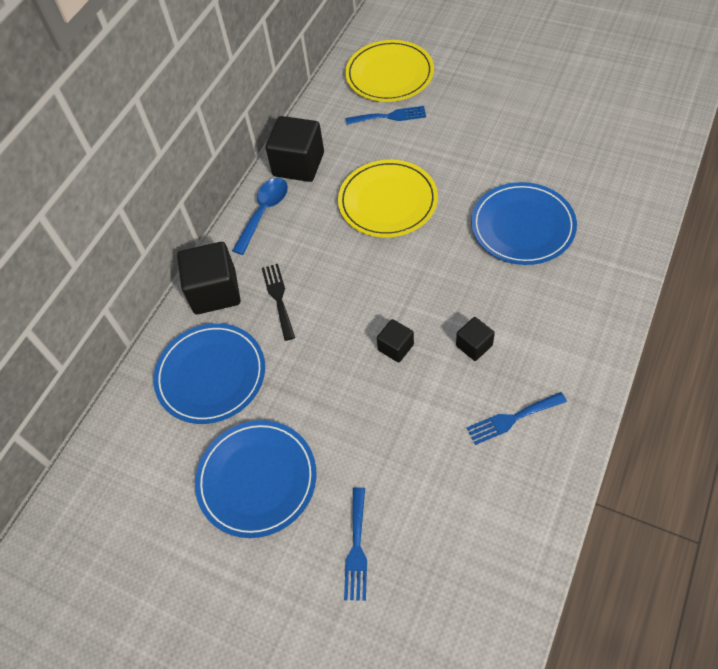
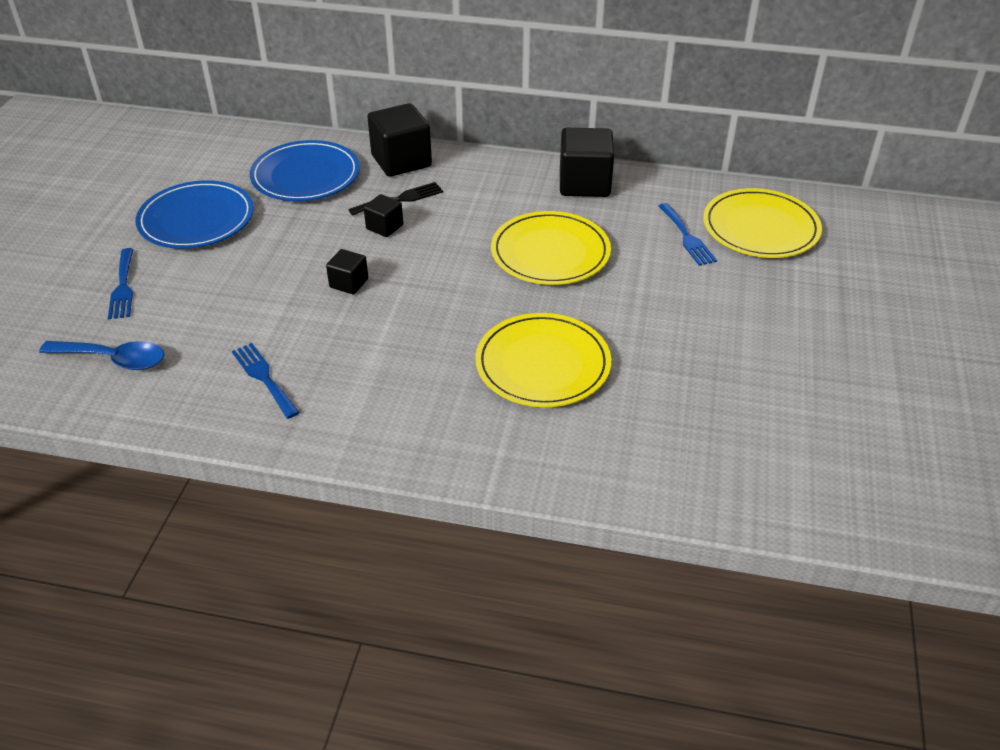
camera: 70 degrees right, 15 degrees down
(264, 212) = (509, 172): blue spoon -> blue spoon (113, 359)
(356, 548) = (123, 287): blue fork -> blue fork turned 90 degrees counterclockwise
(474, 345) = (357, 339): black cube -> black cube (384, 227)
(522, 226) = (543, 364): blue plate -> yellow plate

